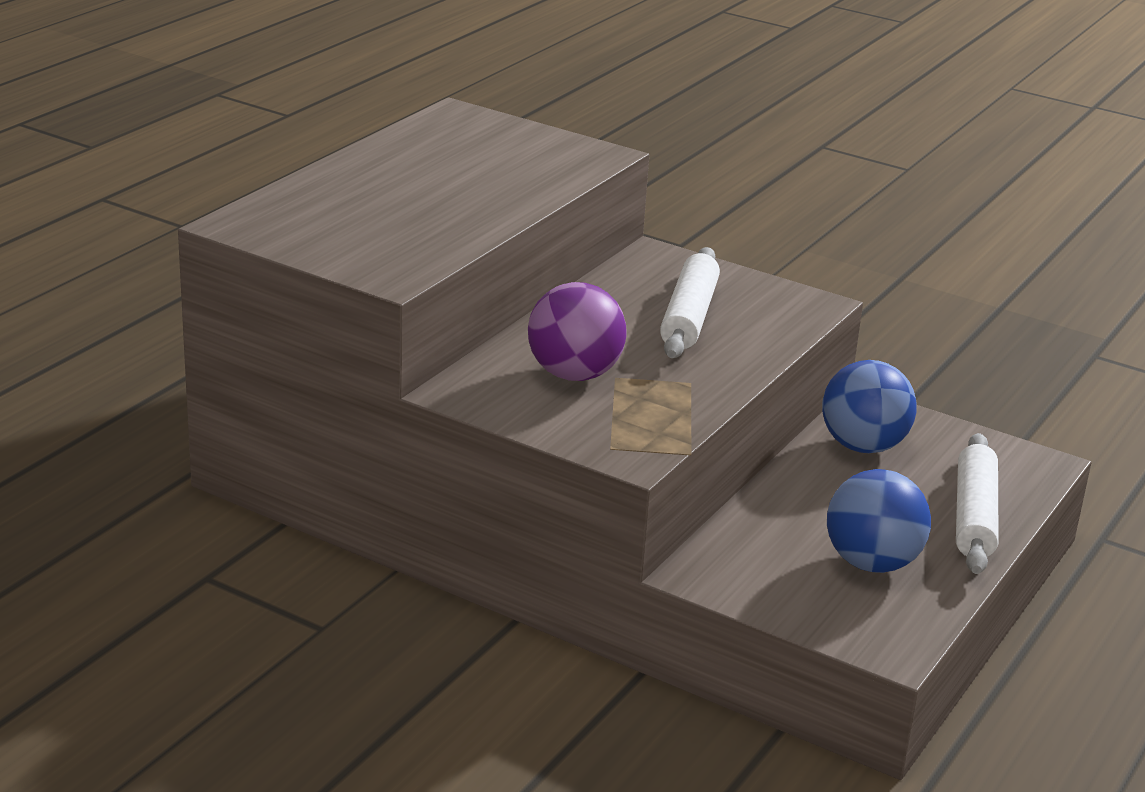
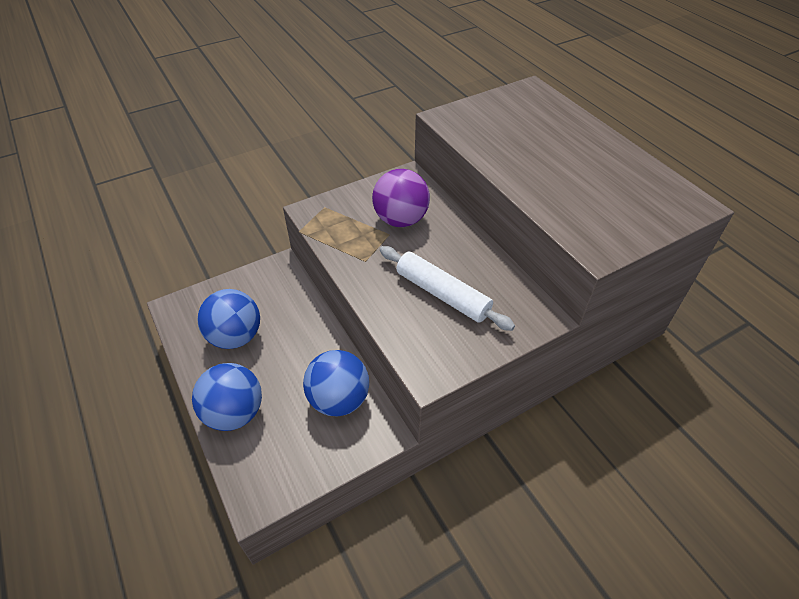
camera: 120 degrees right, 20 degrees up
(974, 516) = (234, 413): white rolling pin -> blue ball

